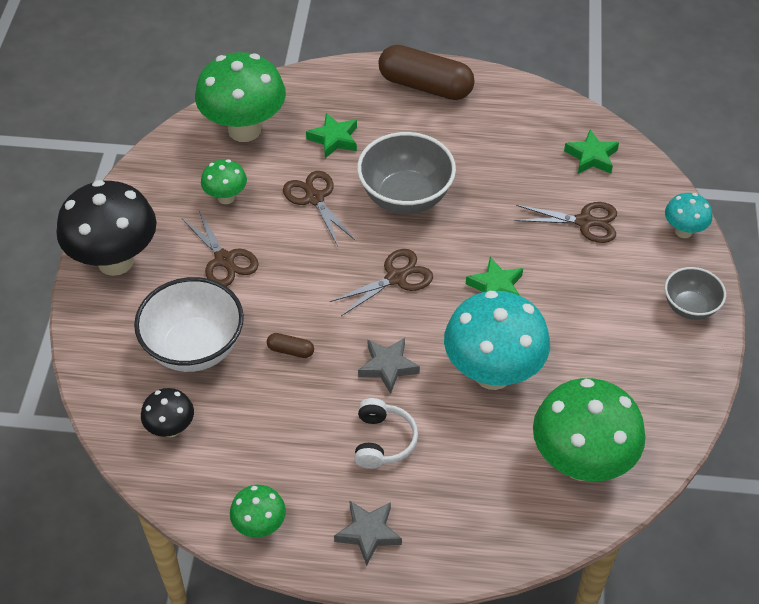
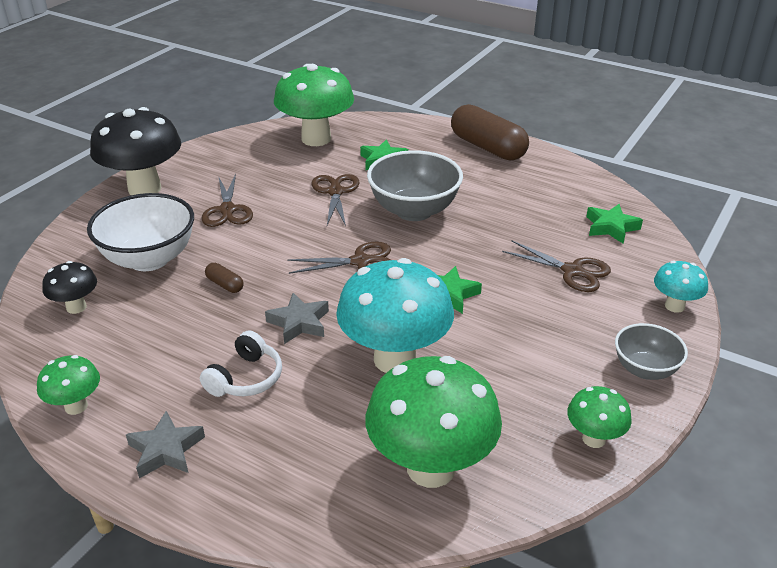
camera: 25 degrees right, 15 degrees down
(226, 198) = (265, 174): green mushroom -> green mushroom (594, 439)

